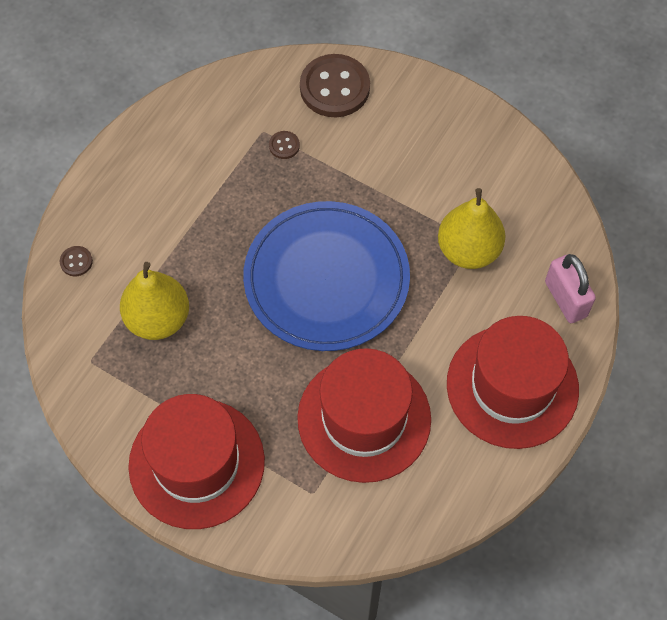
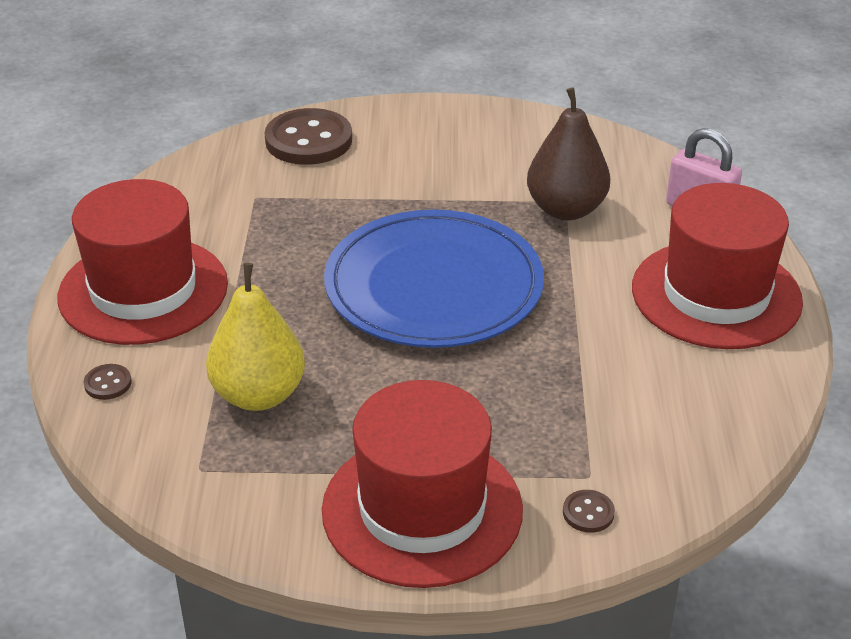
camera: 30 degrees left, 25 degrees down
(284, 146) = (290, 200): brown button -> brown button (588, 513)
(364, 418) = (585, 384): red hat -> red hat (143, 290)
(468, 250) = (566, 209): yellow pear -> brown pear

